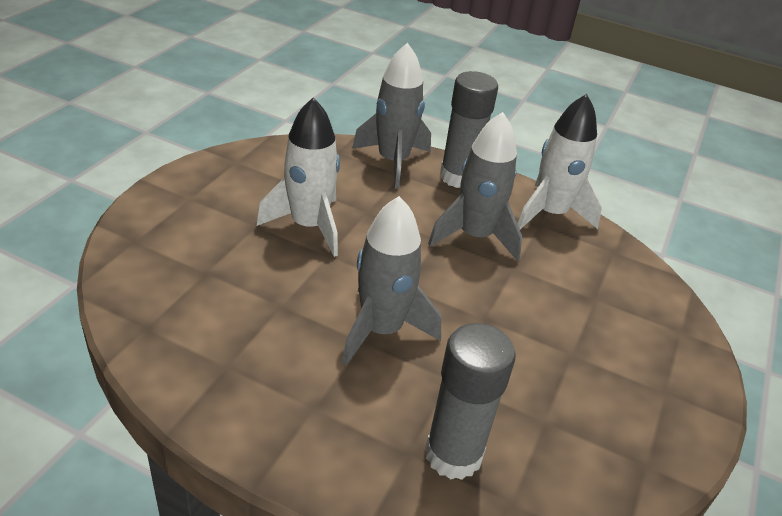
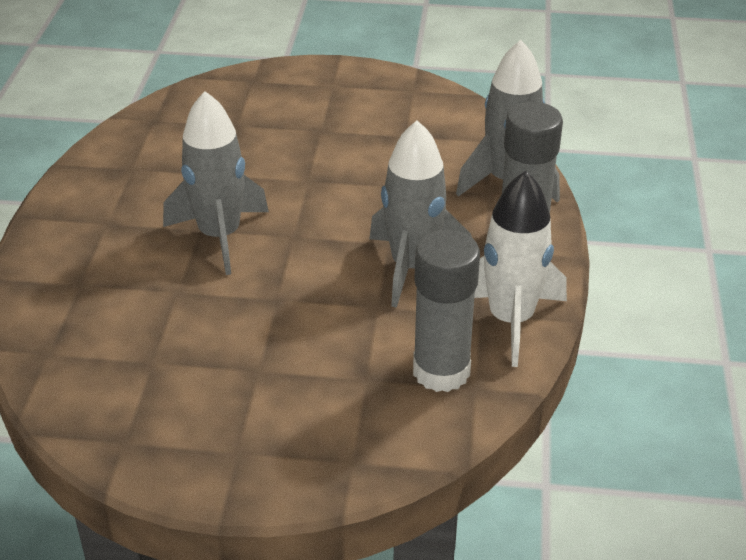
camera: 75 degrees right, 0 degrees up
(309, 226) = (343, 158): white rocket -> none
(453, 454) = (87, 309): grey glue stick -> grey glue stick (441, 371)

